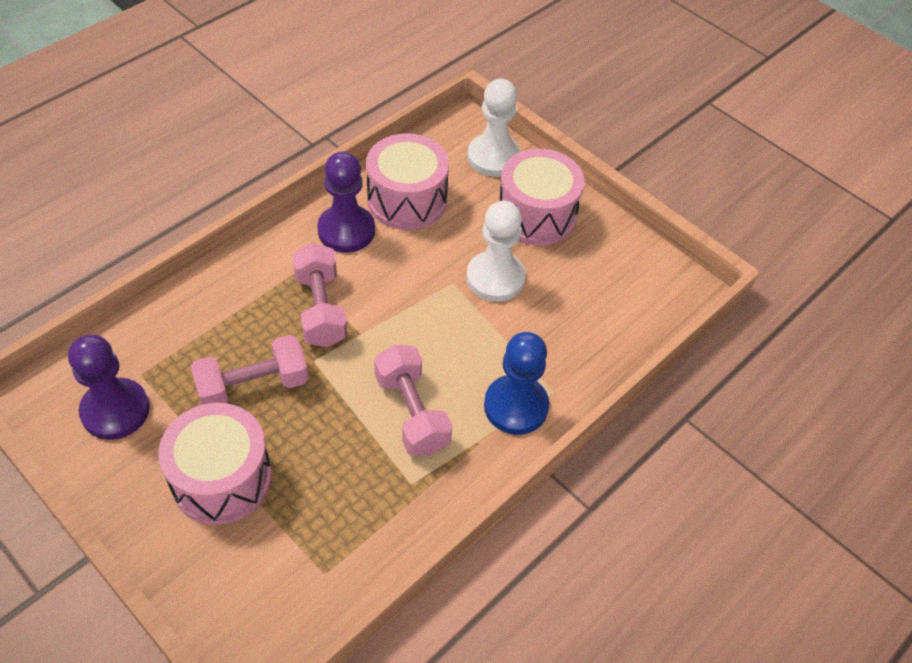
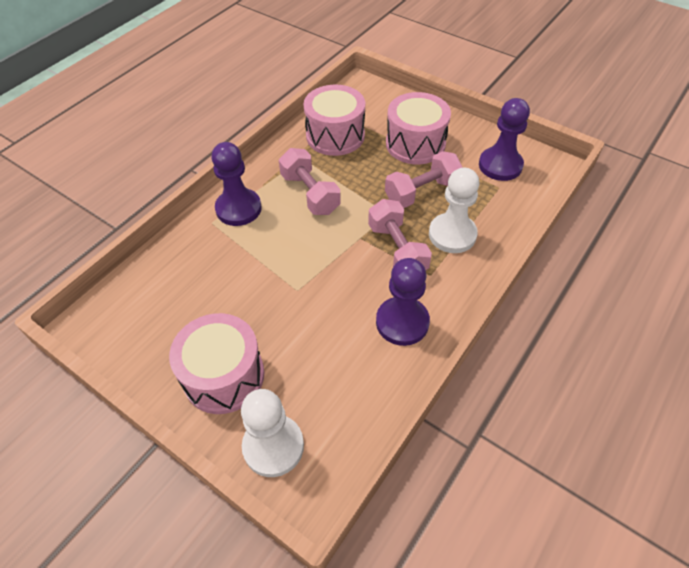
camera: 175 degrees right, 0 degrees up
(407, 200) = (355, 368): pink drum -> pink drum (335, 135)
(495, 278) = (260, 301): white pawn -> white pawn (452, 234)
(516, 406) = (238, 209): blue pawn -> purple pawn

